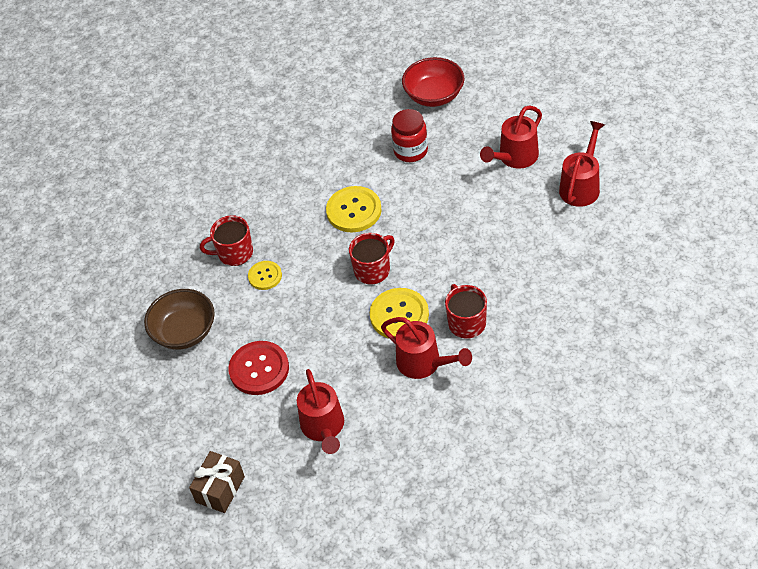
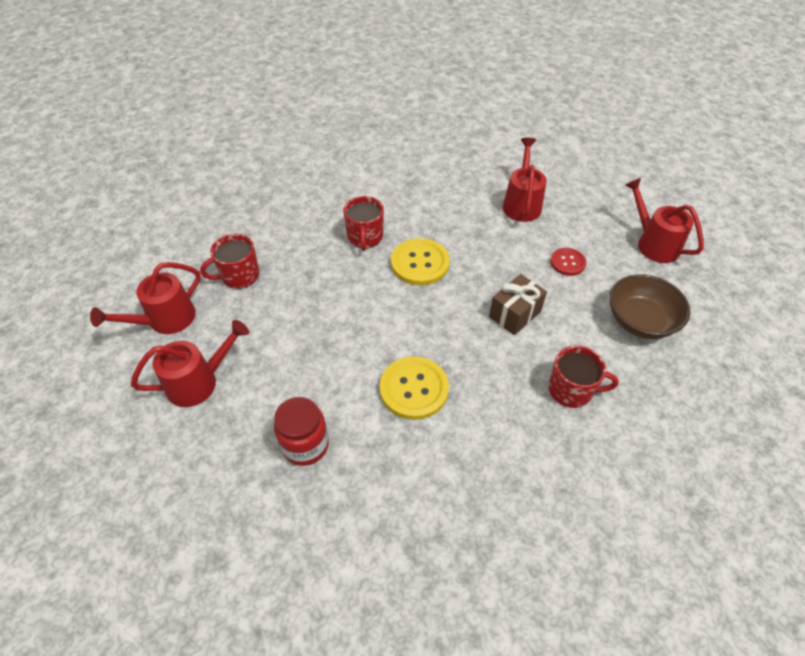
camera: 165 degrees left, 0 degrees up
(220, 489) = (617, 191): brown gift -> brown gift (515, 314)
(259, 369) = (567, 262): red button -> red button, size x0.59
(265, 276) = (541, 349): yellow button -> none
(373, 270) = (424, 313): red mug -> red mug (239, 276)
(424, 363) = (418, 220): red watering can -> red watering can (653, 243)
(434, 95) = (218, 529): red bowl -> none

